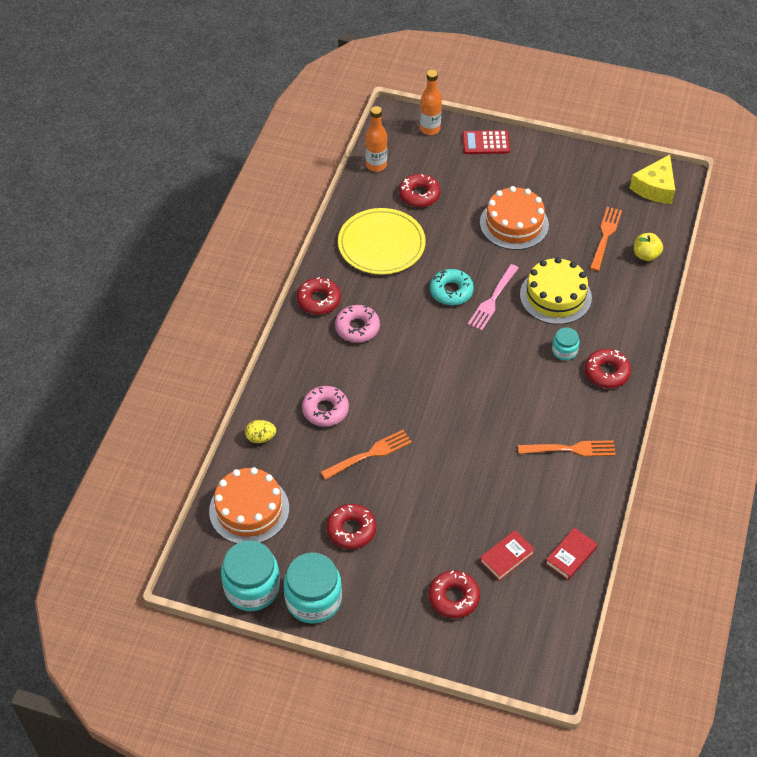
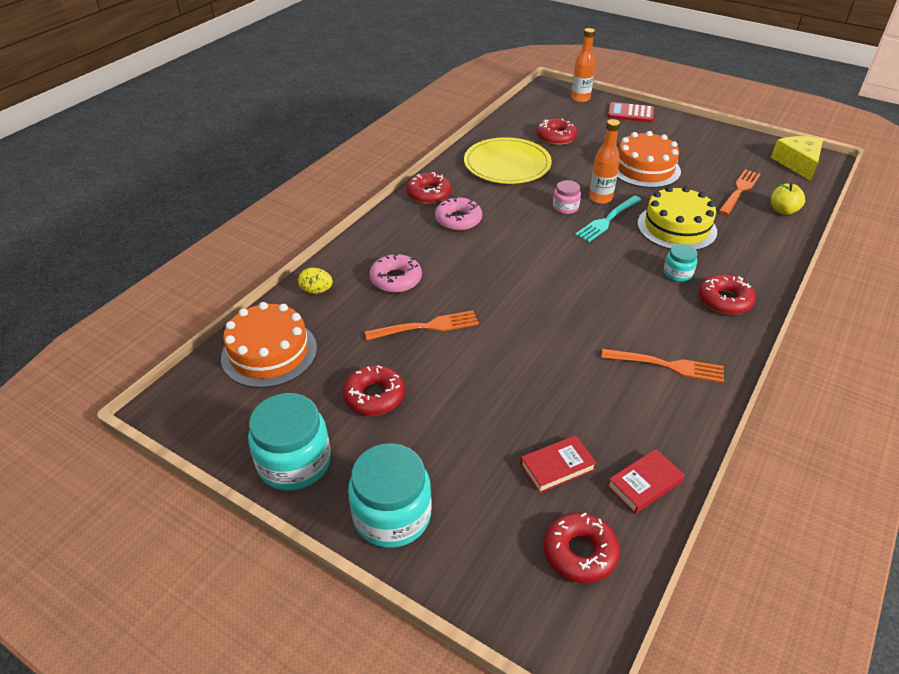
camera: 15 degrees right, 10 degrees down
(252, 587) = (229, 432): turquoise jar -> turquoise jar (392, 515)
(376, 165) = (522, 114): orange bottle -> orange bottle (600, 198)
(451, 291) = (565, 207): turquoise donut -> pink jar
(454, 597) = (472, 500): red donut -> red donut (580, 552)
(492, 300) = (607, 220): pink fork -> turquoise fork
(655, 188) = (798, 163): yellow cheese -> yellow cheese turned 135 degrees clockwise

